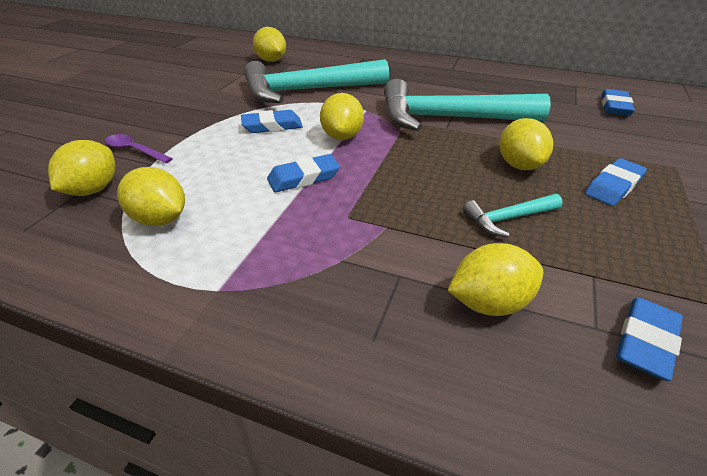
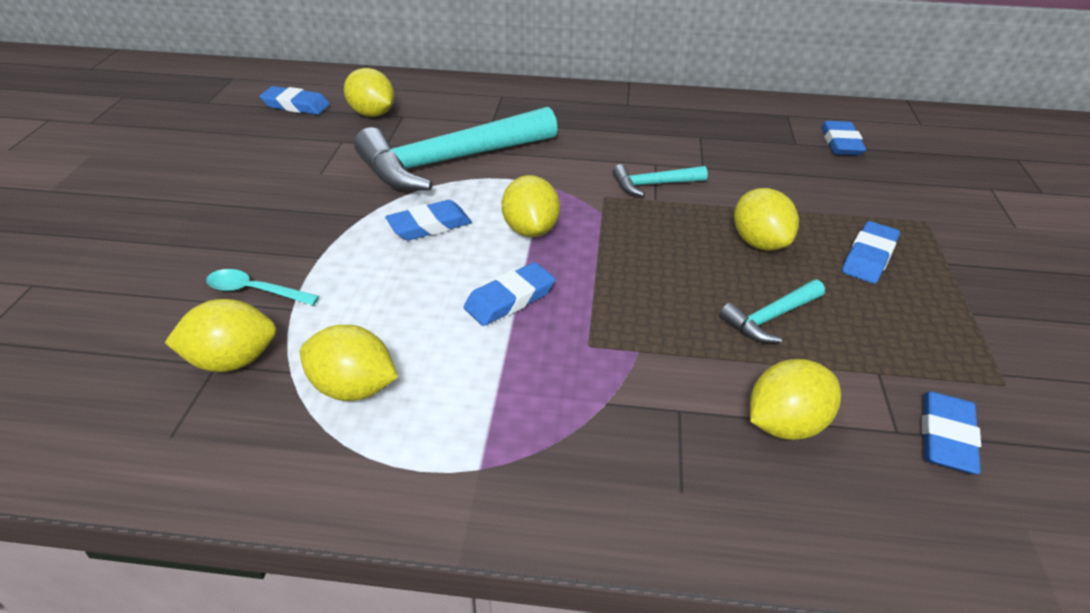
camera: 15 degrees left, 0 degrees up
(93, 190) = (232, 361): yellow lemon -> yellow lemon turned 75 degrees clockwise
(134, 150) = (254, 291): purple spoon -> turquoise spoon
(226, 52) = (296, 105): none -> blue eraser
(449, 118) = (653, 184): turquoise hammer -> turquoise hammer, size x0.45

